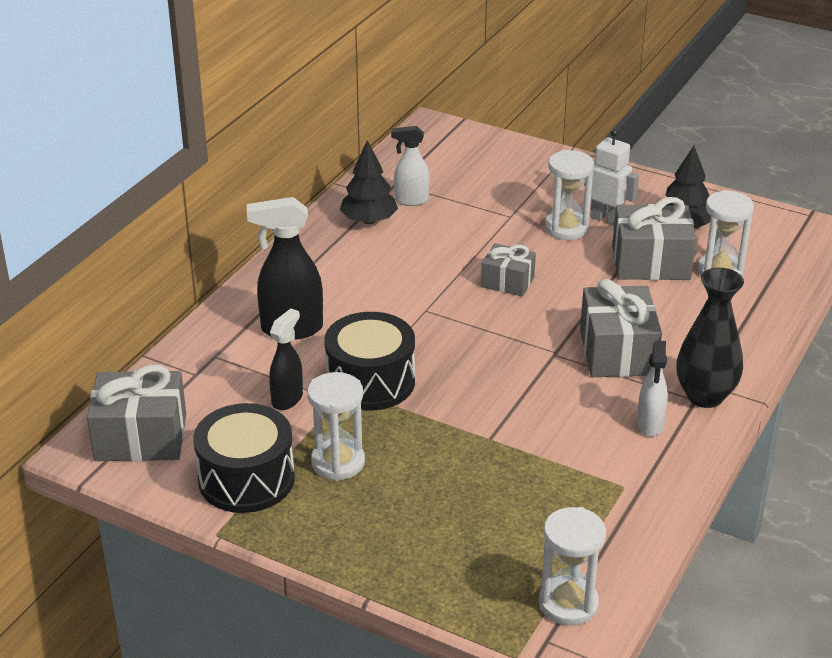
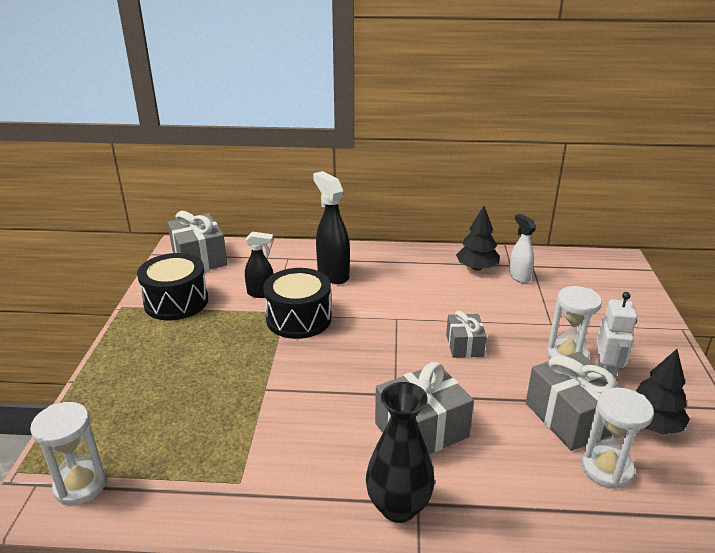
camera: 65 degrees right, 5 degrees down
(338, 462) = (207, 330): white hourglass -> none
(650, 425) = (332, 478): white spray bottle -> none

